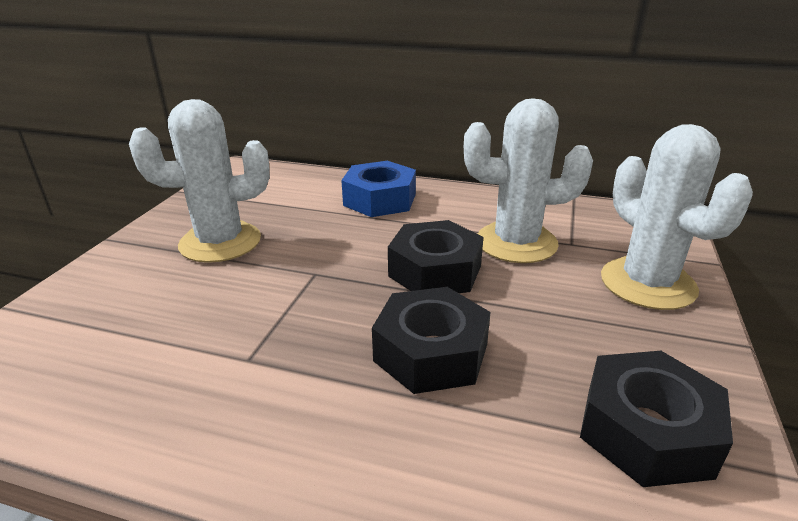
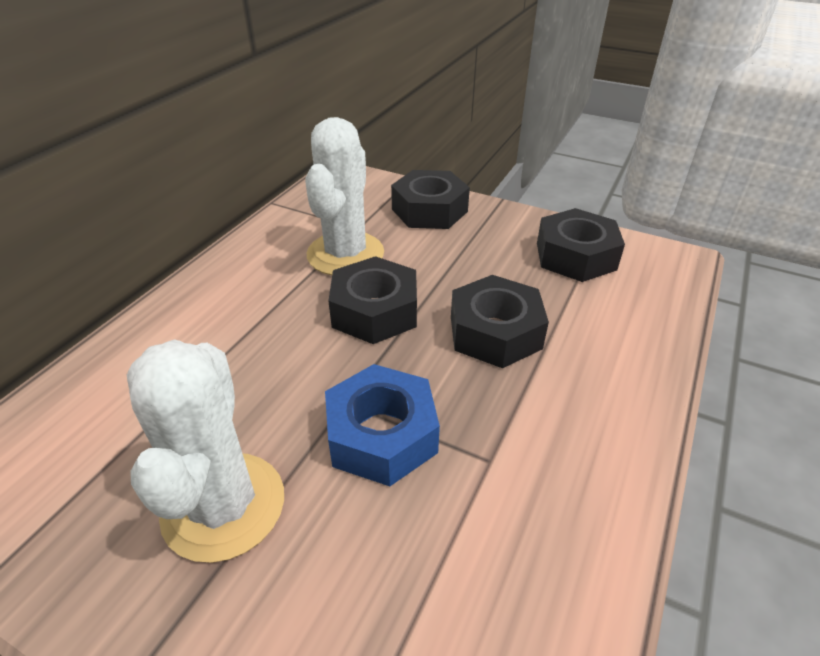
camera: 80 degrees left, 10 degrees up
(380, 200) = (195, 331): blue nut -> blue nut (382, 435)
(647, 283) = (429, 210): white cactus -> black nut

